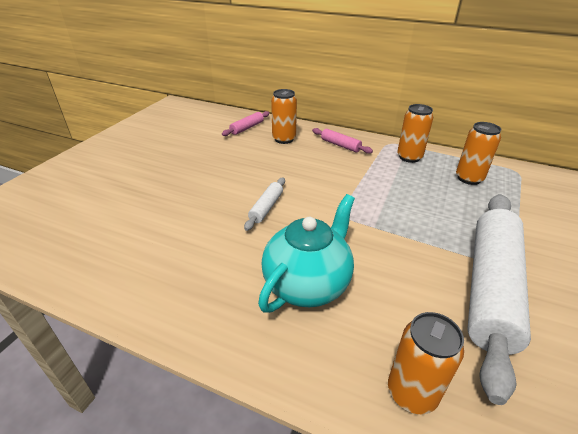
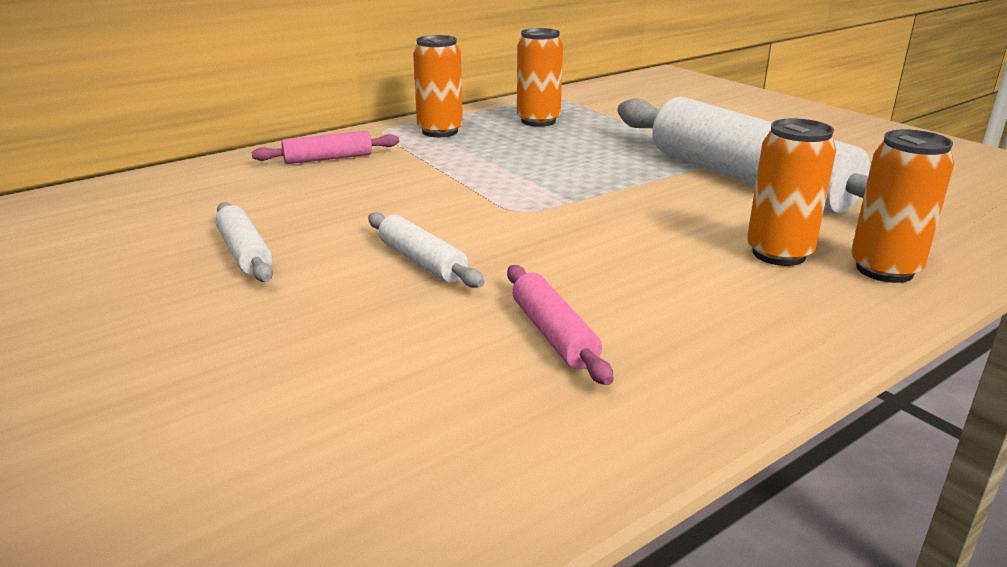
camera: 60 degrees left, 10 degrees down
(240, 167) = (245, 253): none -> white rolling pin
(247, 128) = (102, 211): pink rolling pin -> pink rolling pin (553, 334)
(284, 139) = (220, 191): orange can -> orange can (778, 254)
(307, 284) = (656, 279): turquoise teapot -> none

